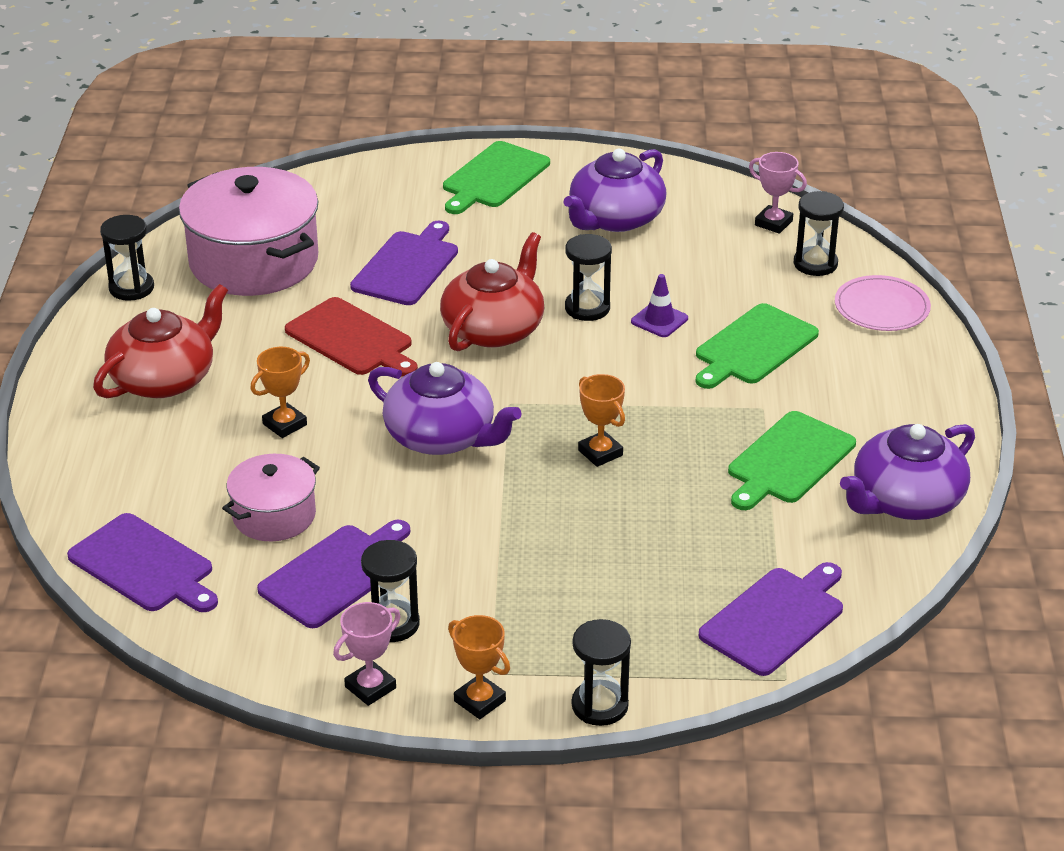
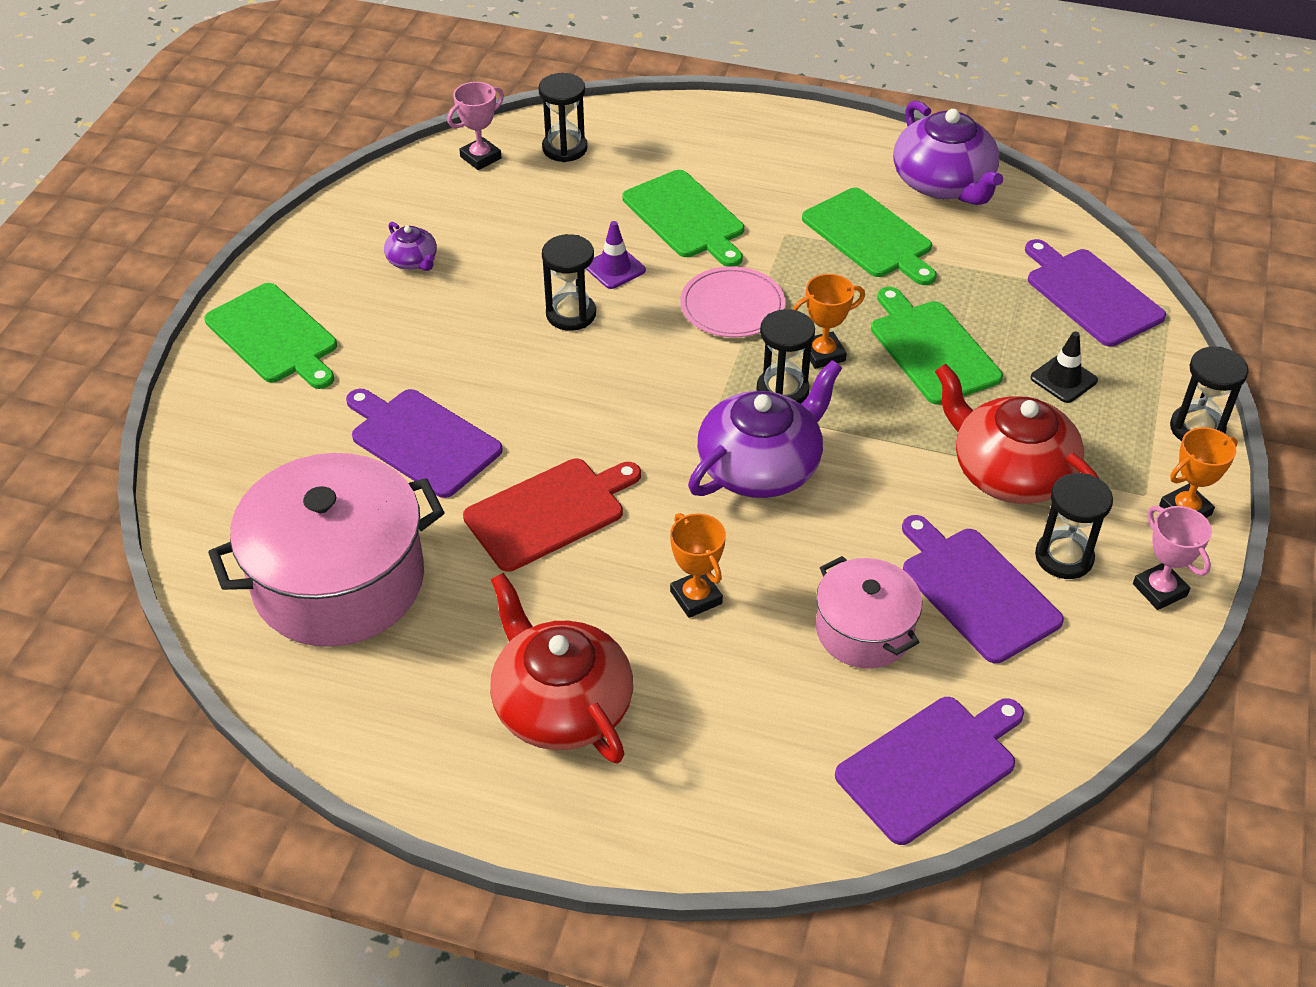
camera: 75 degrees left, 10 degrees up
(131, 288) = (337, 719): black hourglass -> black hourglass (782, 391)
(494, 329) = (578, 391): red teapot -> red teapot (1010, 472)
(615, 218) = (413, 261): purple teapot -> purple teapot, size x0.48
(633, 608) = (1063, 379): none -> black traffic cone
(638, 517) = (931, 349): none -> green cutting board
(881, 307) = (654, 127): pink plate -> pink plate (732, 306)

